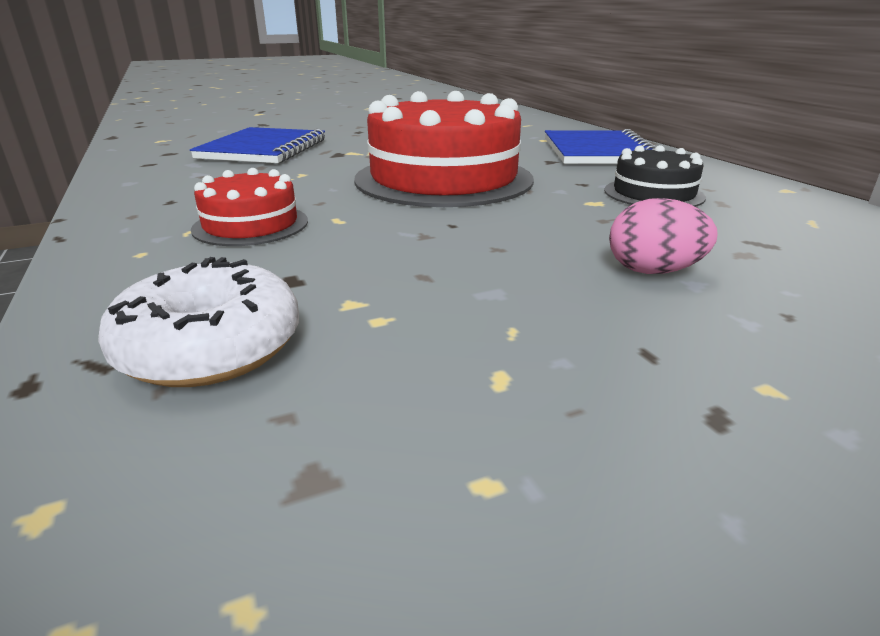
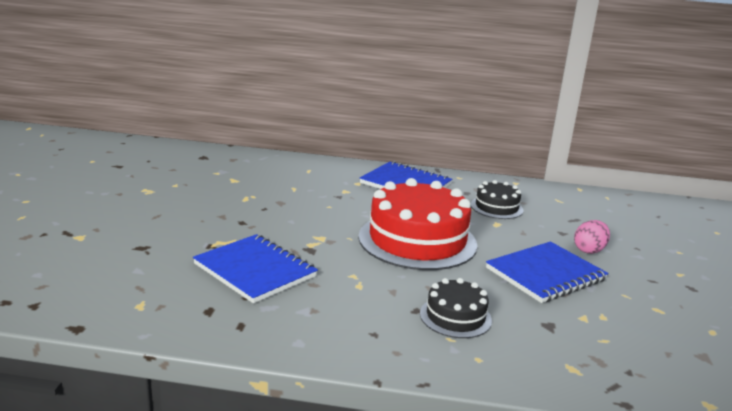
camera: 60 degrees left, 5 degrees down
(210, 348) = (611, 357): white donut -> none
(251, 225) = (455, 317): red cake -> black cake
(476, 253) = (545, 274): none -> blue notebook

